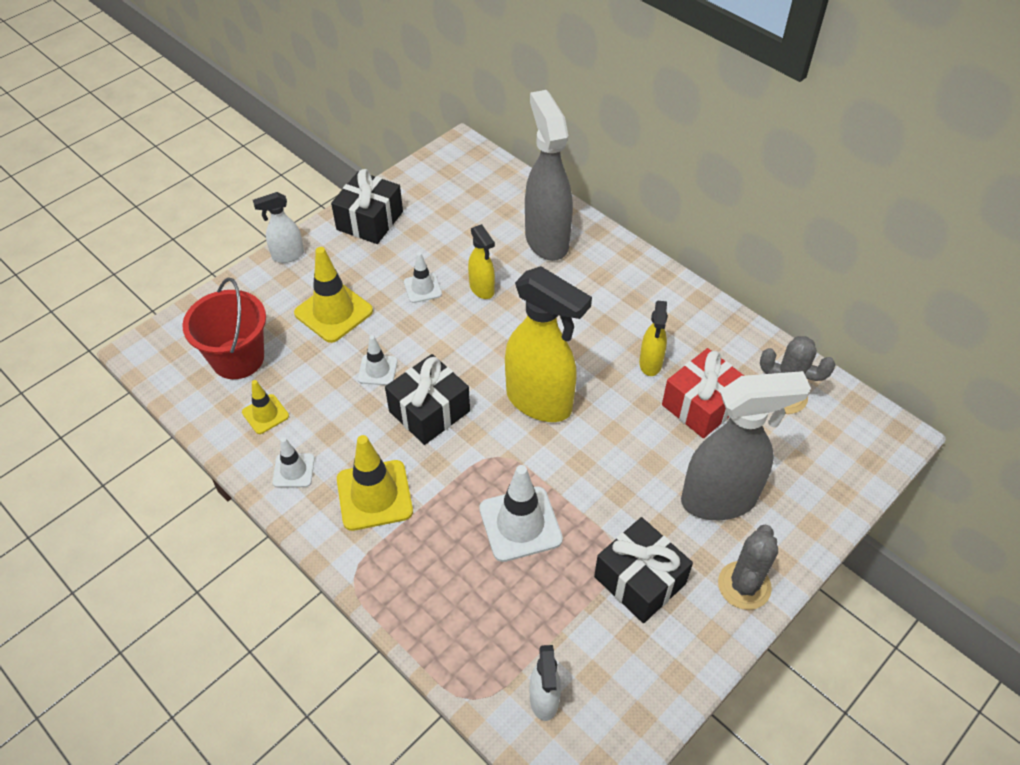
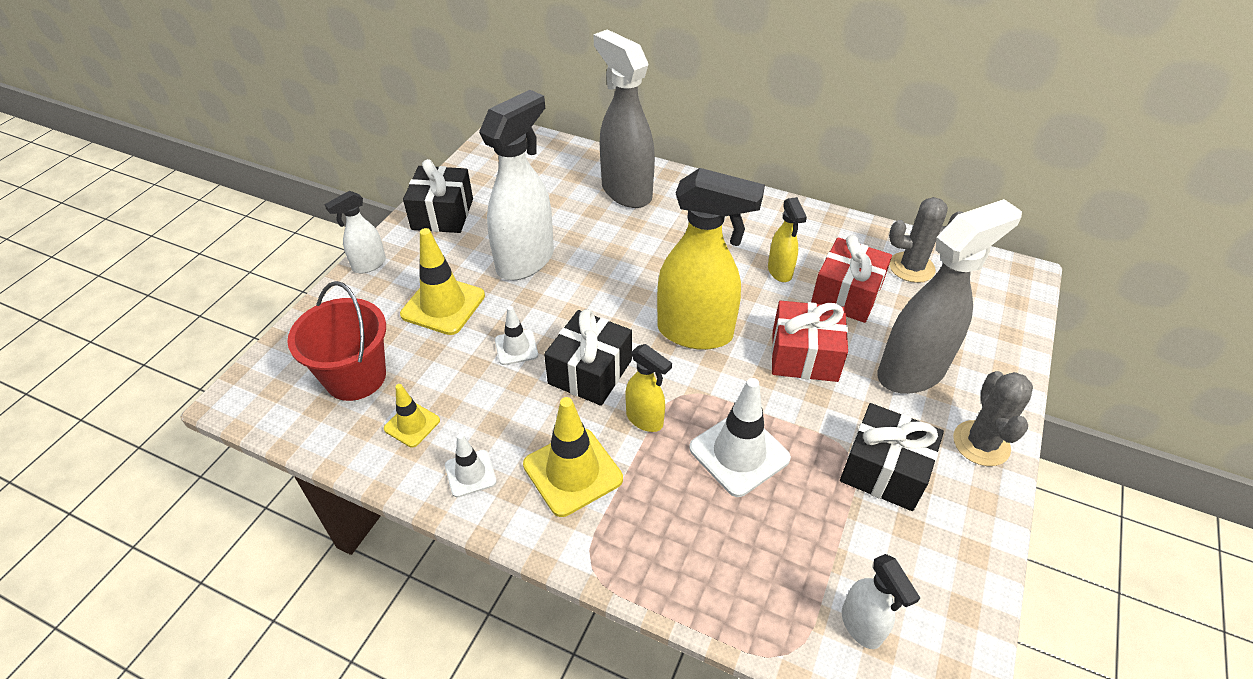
camera: 20 degrees left, 5 degrees down
(422, 288) = (526, 261): white traffic cone -> white spray bottle
(482, 289) = (586, 247): yellow spray bottle -> yellow spray bottle (645, 419)
(627, 453) = (804, 356): none -> red gift

